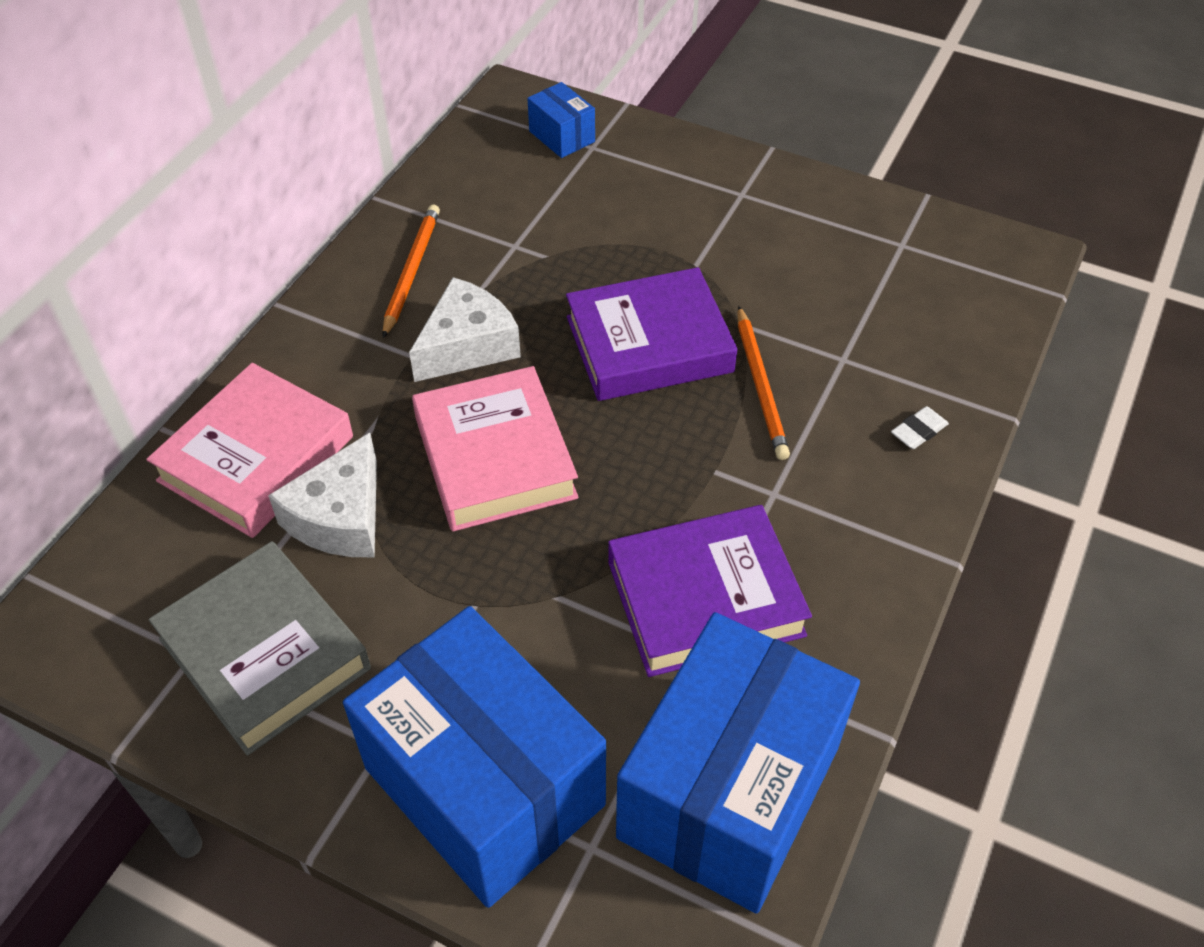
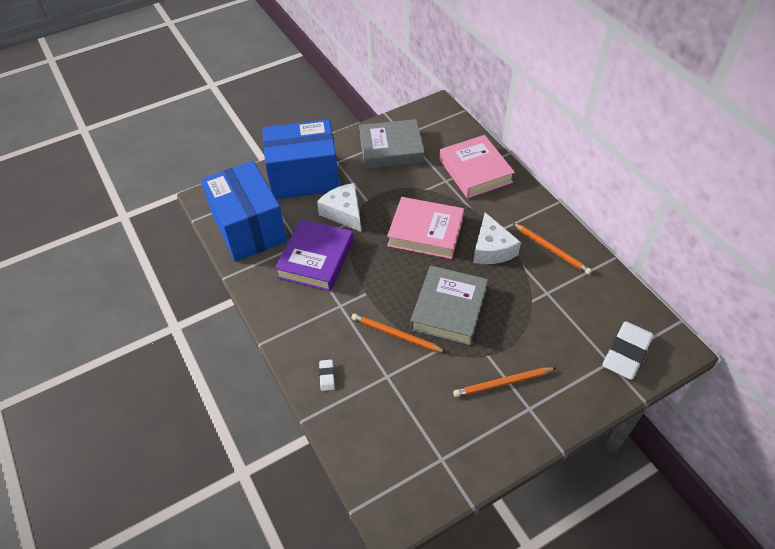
camera: 125 degrees right, 0 degrees up
(340, 517) = (431, 182): white cheese -> white cheese (343, 212)
(562, 136) = (626, 353): blue box -> white eraser
(649, 344) = (449, 309): purple book -> grey book
(728, 232) = (502, 383): none -> orange pencil

